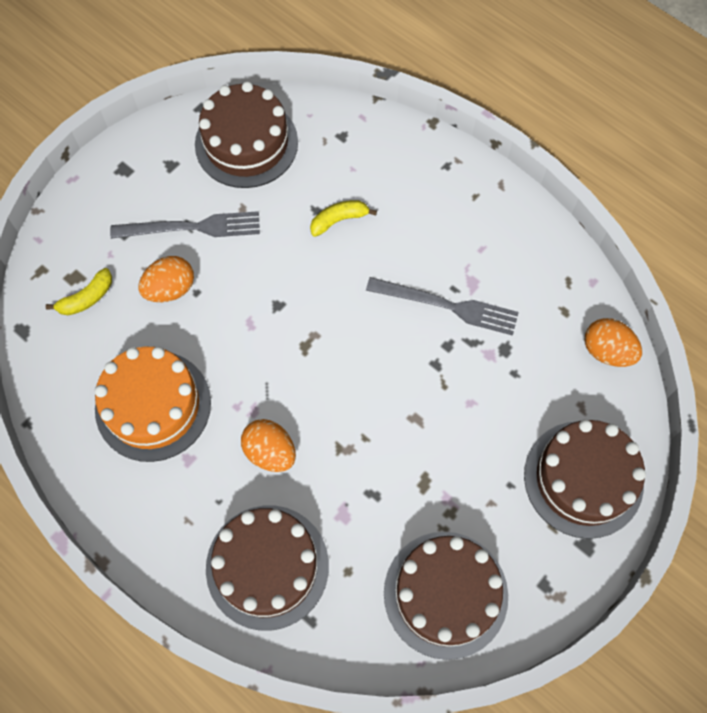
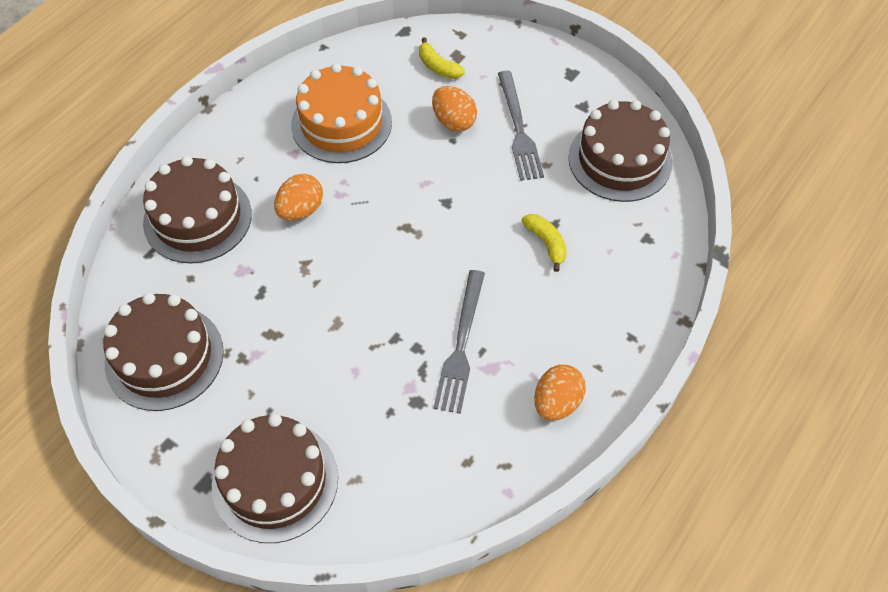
camera: 85 degrees right, 10 degrees down
(607, 351) = (422, 506): orange egg -> orange egg (556, 402)

